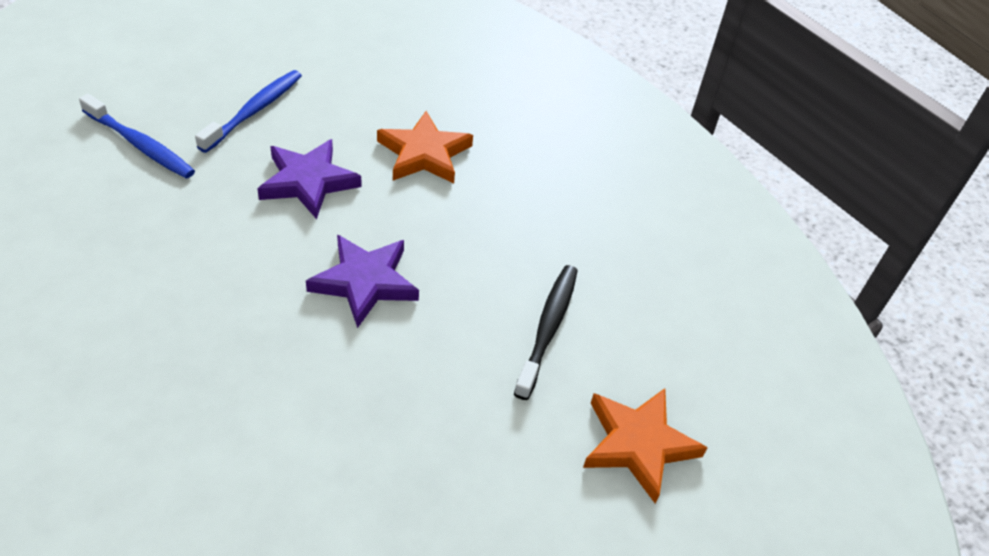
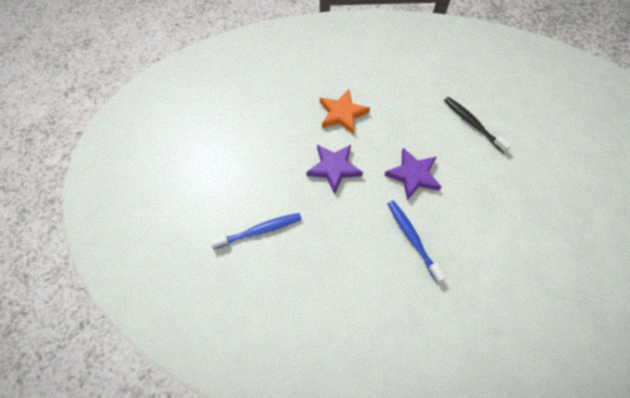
camera: 50 degrees left, 15 degrees up
(254, 111) = (265, 168): blue toothbrush -> blue toothbrush (412, 238)
(638, 444) = (542, 126): orange star -> none

